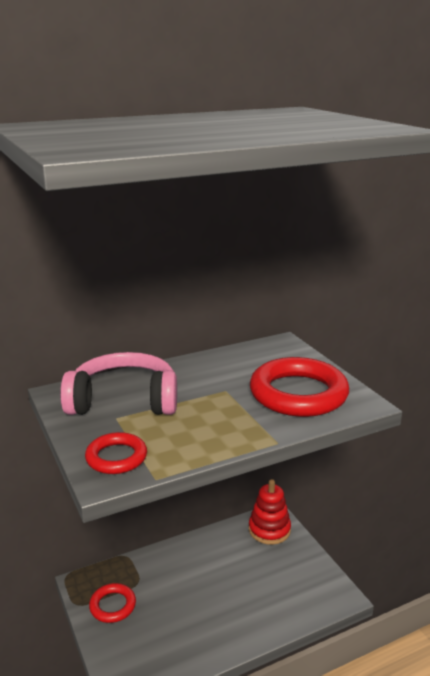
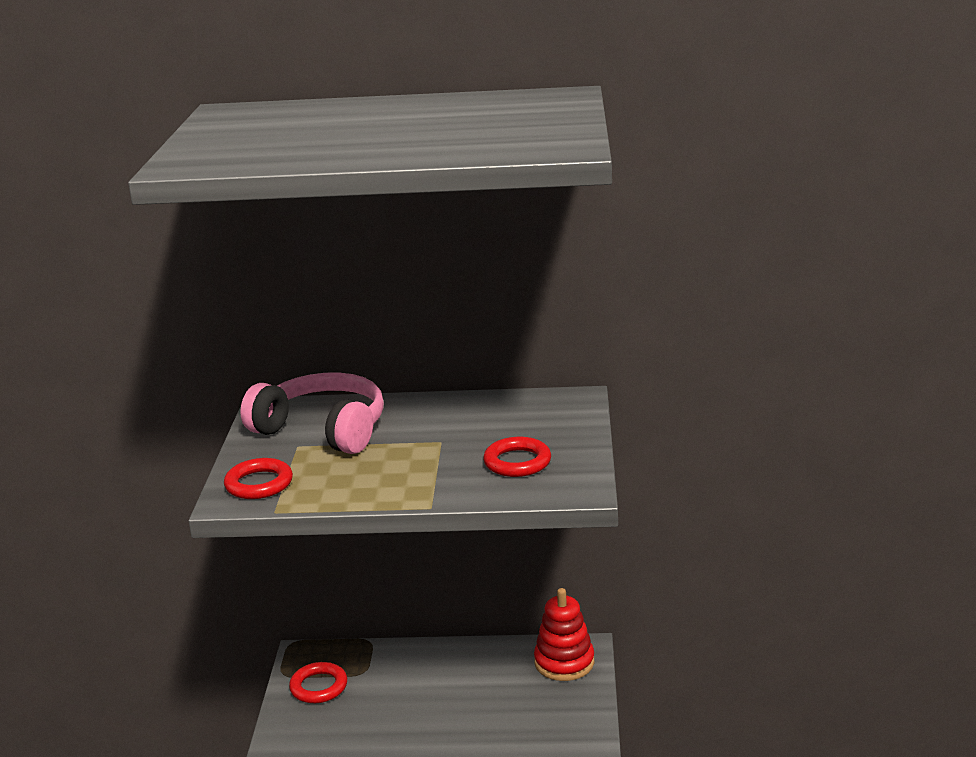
camera: 30 degrees right, 0 degrees up
(298, 394) = (517, 462): red ring -> red ring, size x0.53

